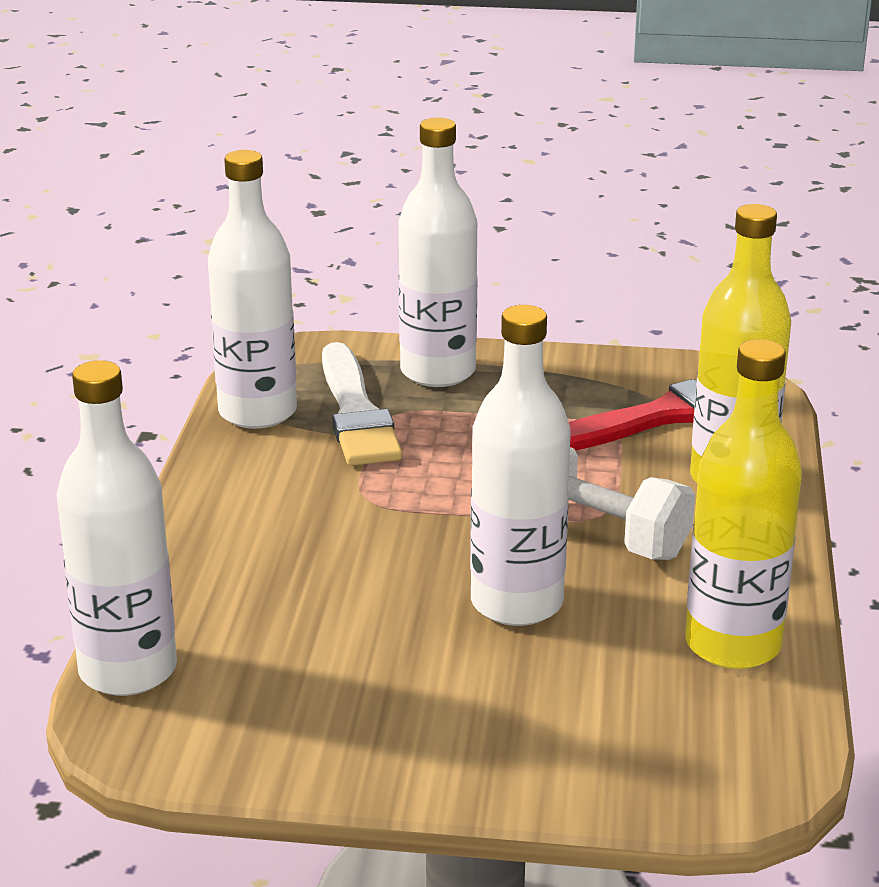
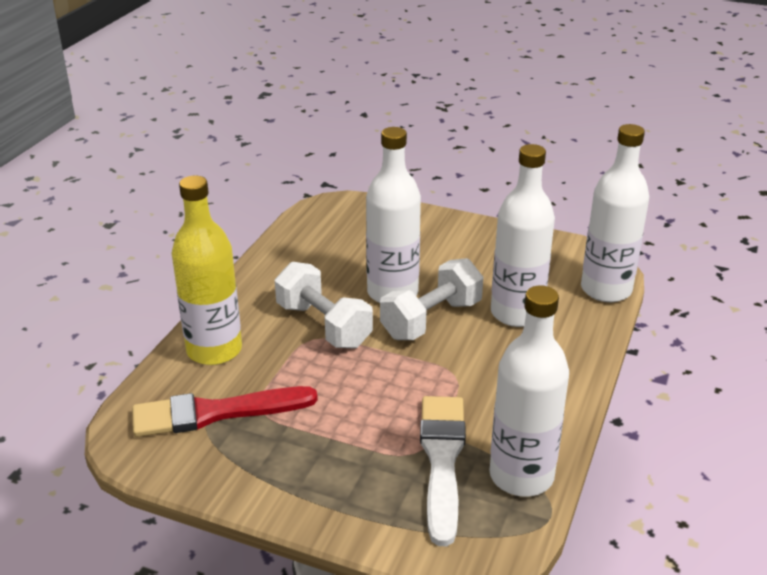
camera: 165 degrees left, 5 degrees up
(431, 569) = (431, 319): none -> white dumbbell
(437, 372) = (359, 498): white bottle -> white bottle (516, 313)
(732, 644) = (297, 256): yellow bottle -> none

